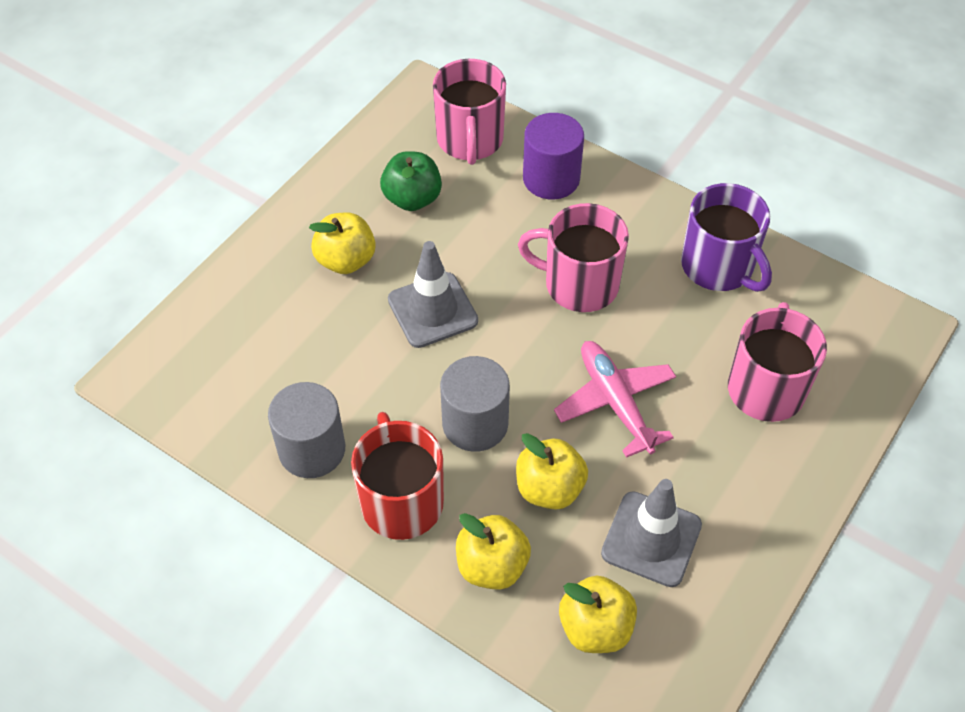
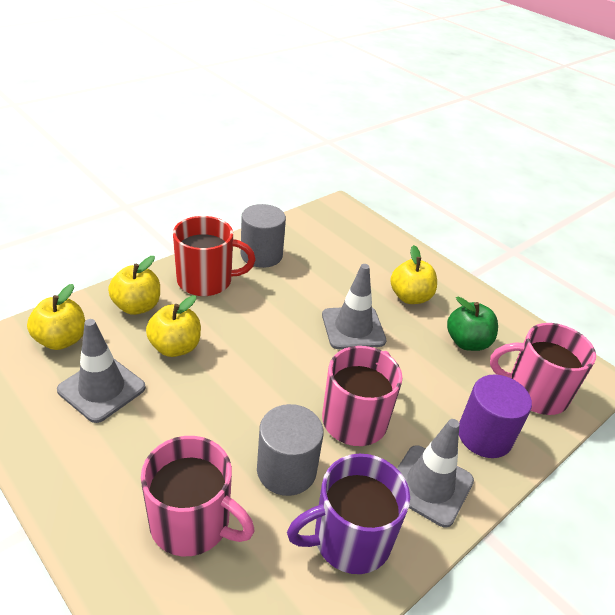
camera: 100 degrees right, 15 degrees down
(475, 424) = (246, 325): grey cylinder -> grey cylinder (286, 470)
(615, 402) = (228, 405): pink plane -> none
(632, 216) = (429, 485): none -> grey traffic cone

